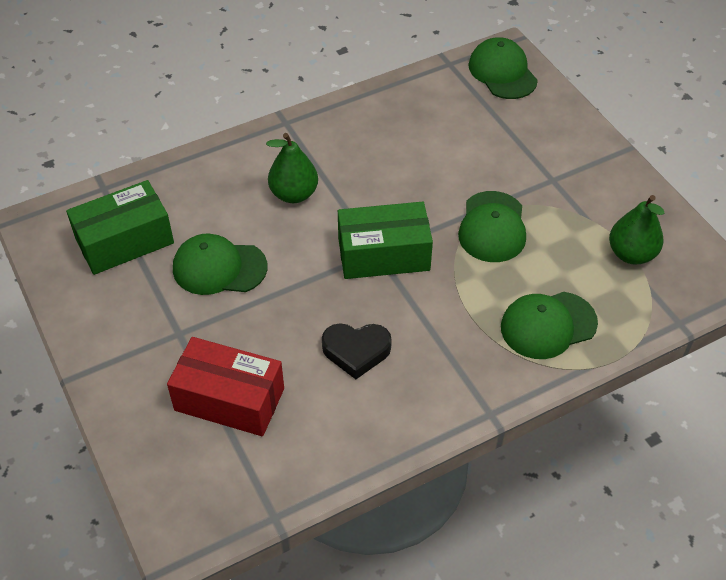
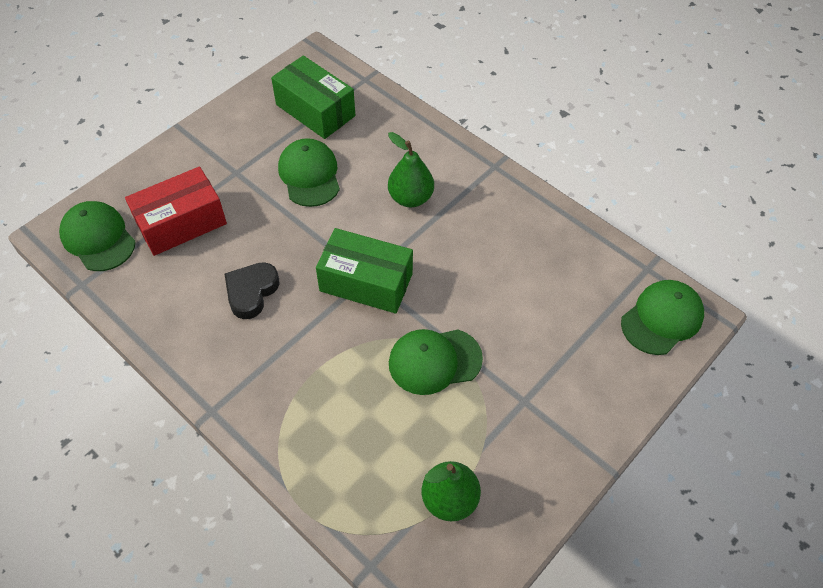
camera: 70 degrees right, 5 degrees up
(229, 399) = (181, 223): red box -> red box turned 60 degrees clockwise
(356, 351) = (251, 292): black heart -> black heart turned 45 degrees clockwise
(383, 254) = (366, 282): green box -> green box turned 45 degrees counterclockwise
(548, 325) = (327, 437): green cap -> green cap (98, 238)

